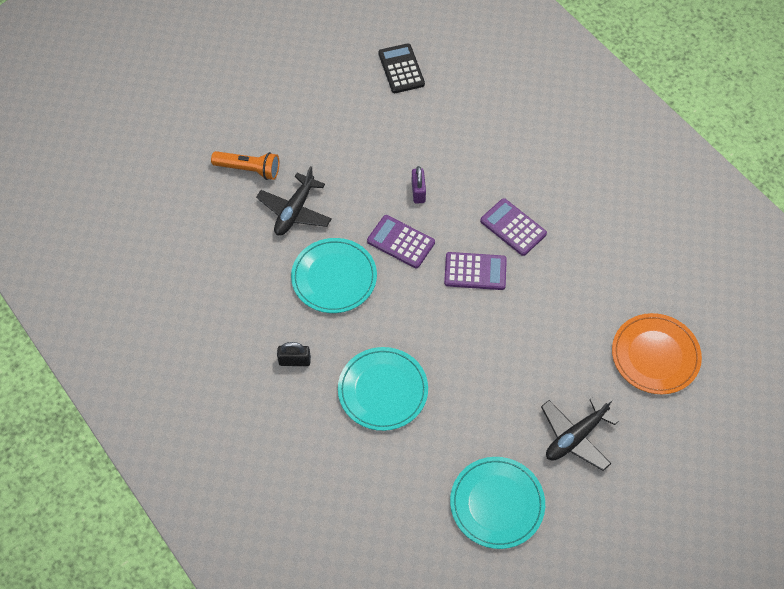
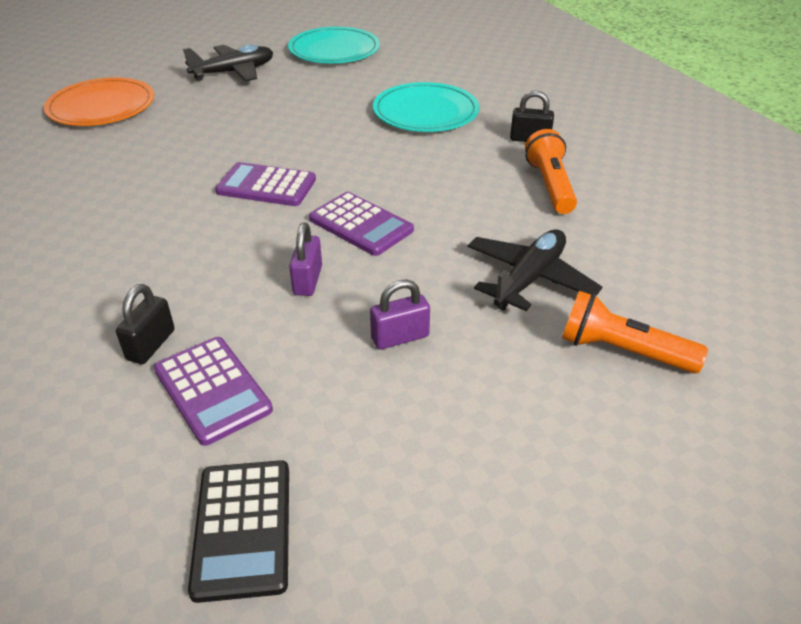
camera: 170 degrees left, 20 degrees down
(280, 302) = (550, 185): none -> orange flashlight
(334, 277) = (471, 200): turquoise plate -> none
(359, 161) = (400, 337): none -> purple padlock
(480, 139) = (151, 345): none -> black padlock
(513, 227) = (181, 222): purple calculator -> purple calculator (212, 390)

